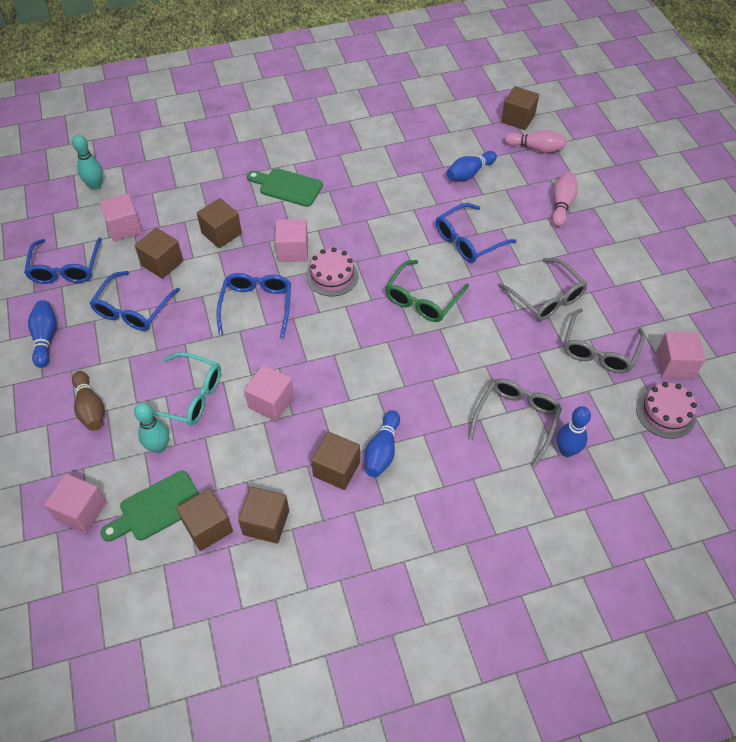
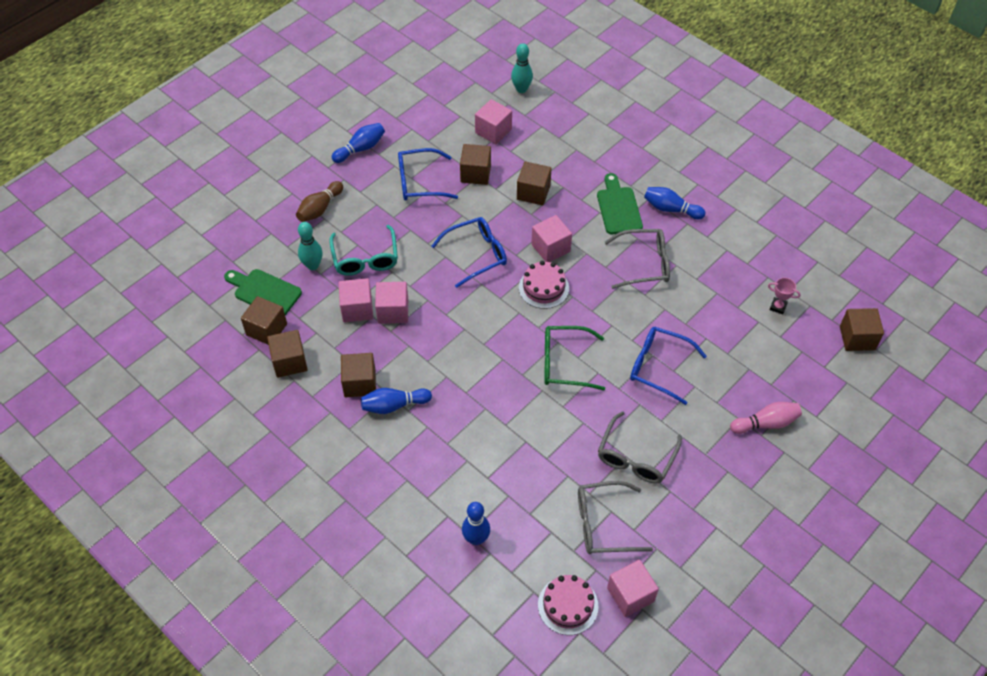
camera: 60 degrees right, 0 degrees up
(66, 268) = (429, 122): blue glasses -> none
(81, 511) = (238, 252): pink cube -> pink cube (357, 309)
(460, 145) = (778, 307): none -> pink trophy
(469, 173) = (745, 331): blue bowling pin -> blue bowling pin (670, 209)
(516, 420) = (483, 488): grey glasses -> grey glasses (644, 264)
(535, 148) = (827, 370): pink bowling pin -> none

